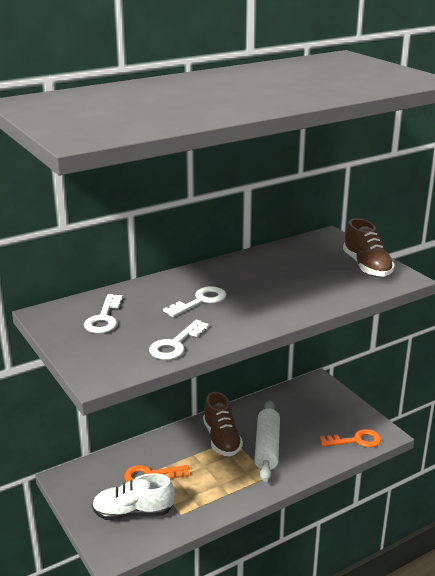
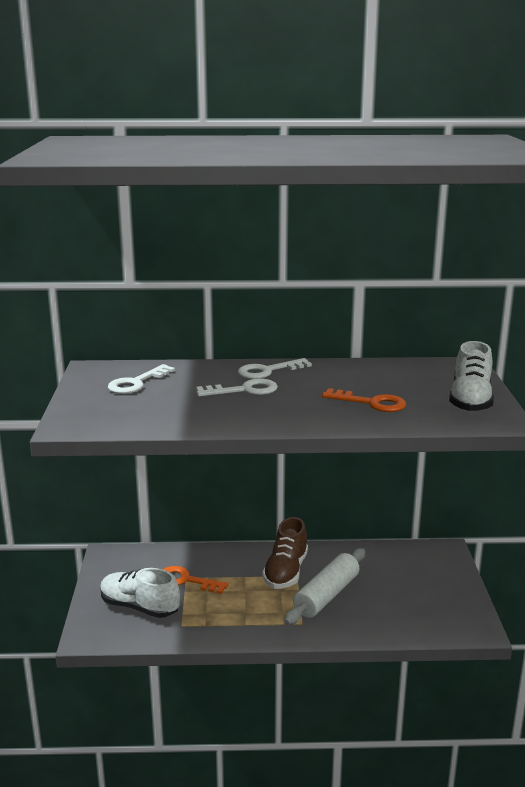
camera: 30 degrees right, 5 degrees down
(175, 344) = (171, 419): white key -> white key (268, 371)
(356, 440) = (435, 623): orange key -> orange key (371, 403)
(366, 266) = (470, 401): brown shoe -> white shoe

